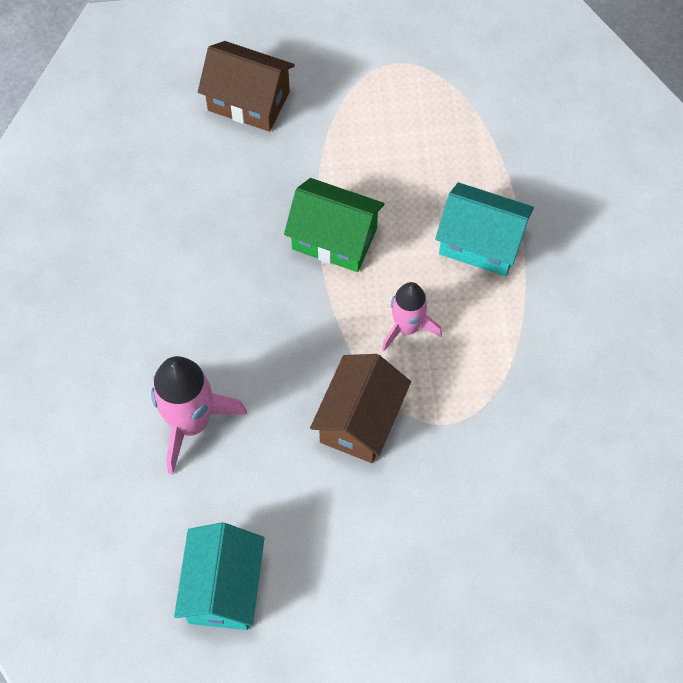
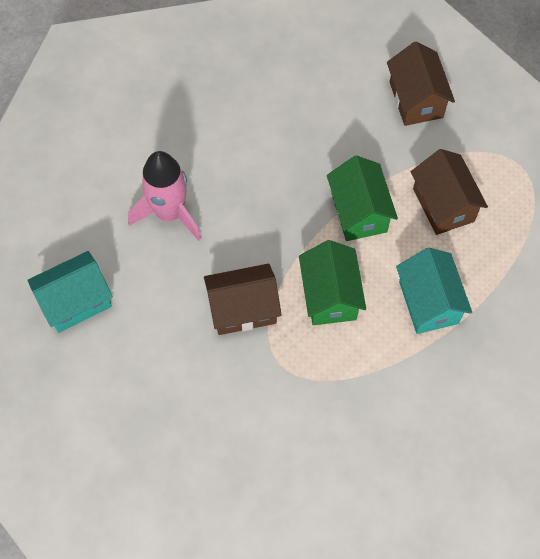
camera: 55 degrees right, 0 degrees up
(386, 158) = (443, 205): none -> brown house
(407, 327) = (330, 295): pink rocket -> green house

